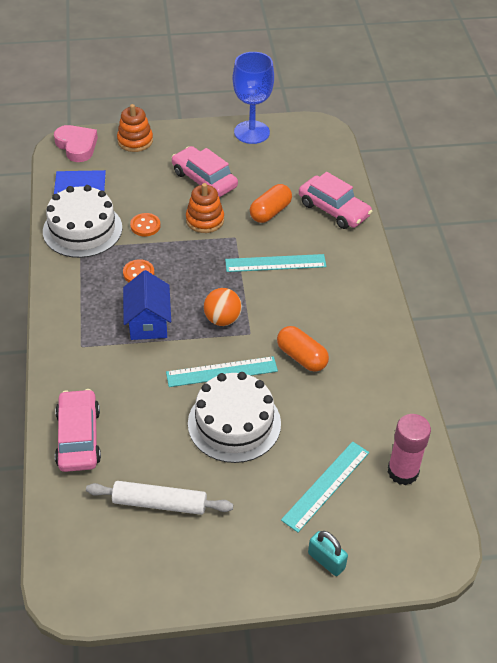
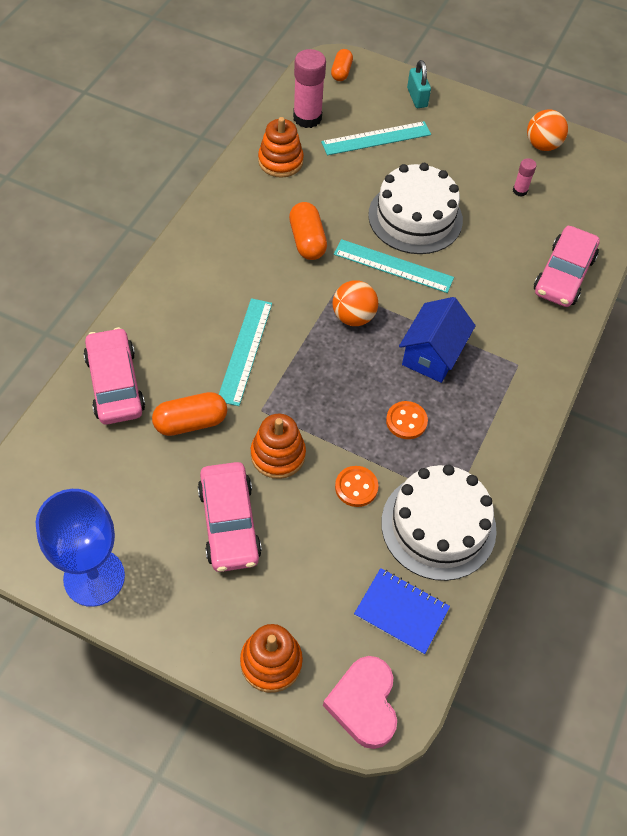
camera: 150 degrees left, 10 degrees up
(159, 503) = (520, 191): white rolling pin -> pink glue stick
(166, 574) = (542, 145): none -> orange ball
(275, 263) = (245, 351): turquoise ruler -> turquoise ruler turned 75 degrees clockwise
(383, 413) = (280, 161): none -> orange stacking toy
(422, 548) = (341, 72): none -> orange capsule

